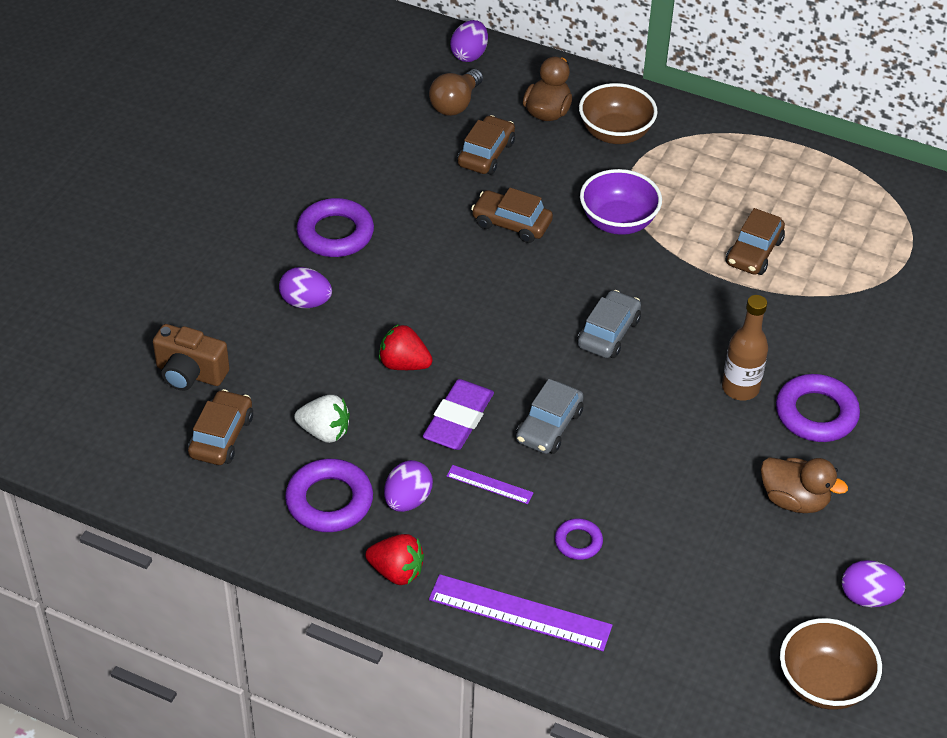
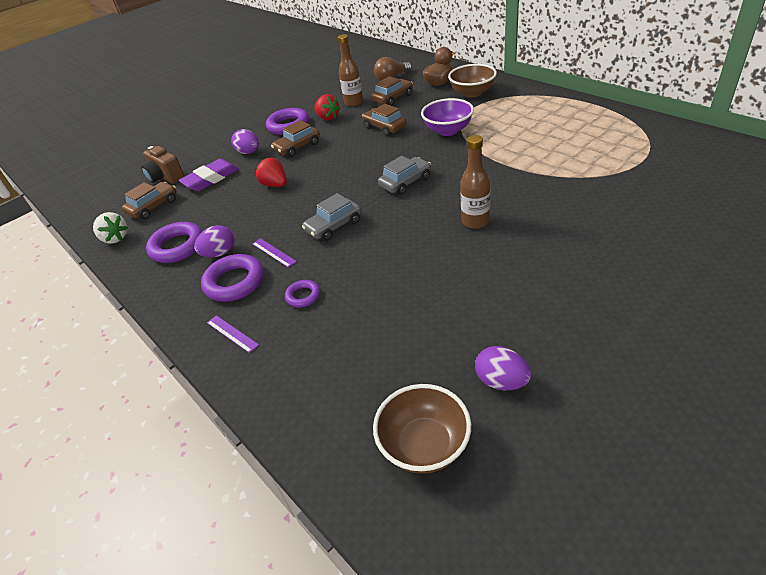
camera: 30 degrees right, 5 degrees down
(324, 432) = (206, 212): white strawberry -> white strawberry (115, 238)
(396, 572) = (180, 292): red strawberry -> red strawberry (328, 118)
(421, 168) = (354, 102): none -> brown bottle
(458, 420) = (283, 215): purple eraser -> purple eraser (211, 179)
(469, 55) = (413, 61): purple egg -> none
(520, 613) = (232, 333): purple ruler -> purple ruler, size x0.51
(754, 252) = (527, 151): brown car -> brown car (297, 147)
(794, 500) = (476, 296): brown duck -> none
(816, 413) = (524, 243): purple ring -> purple ring (234, 282)

